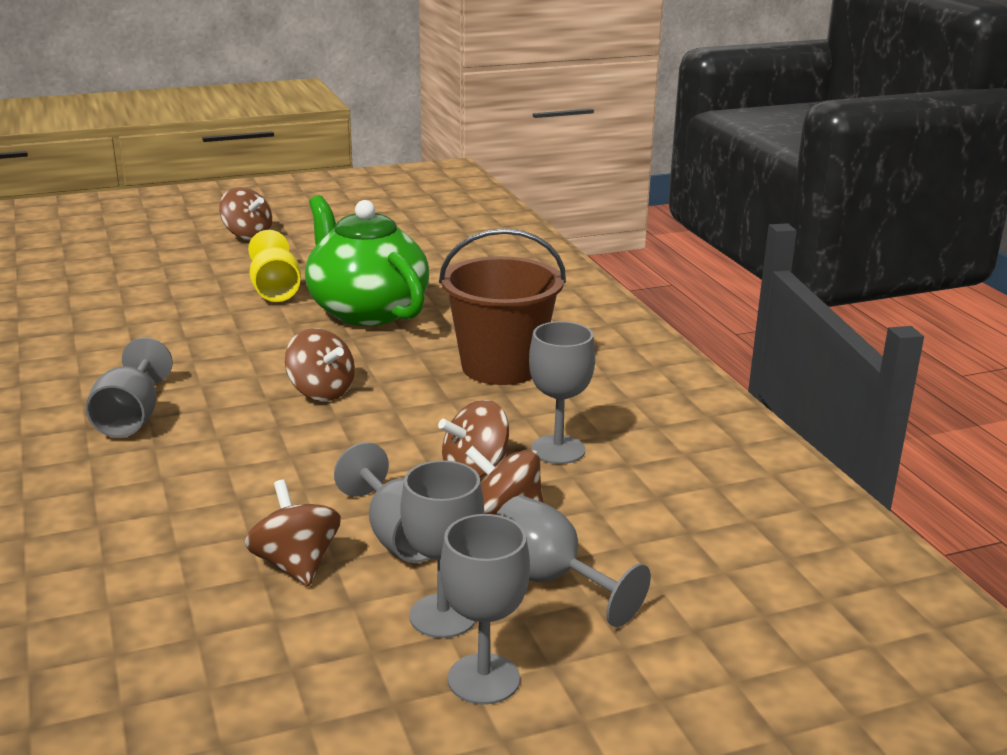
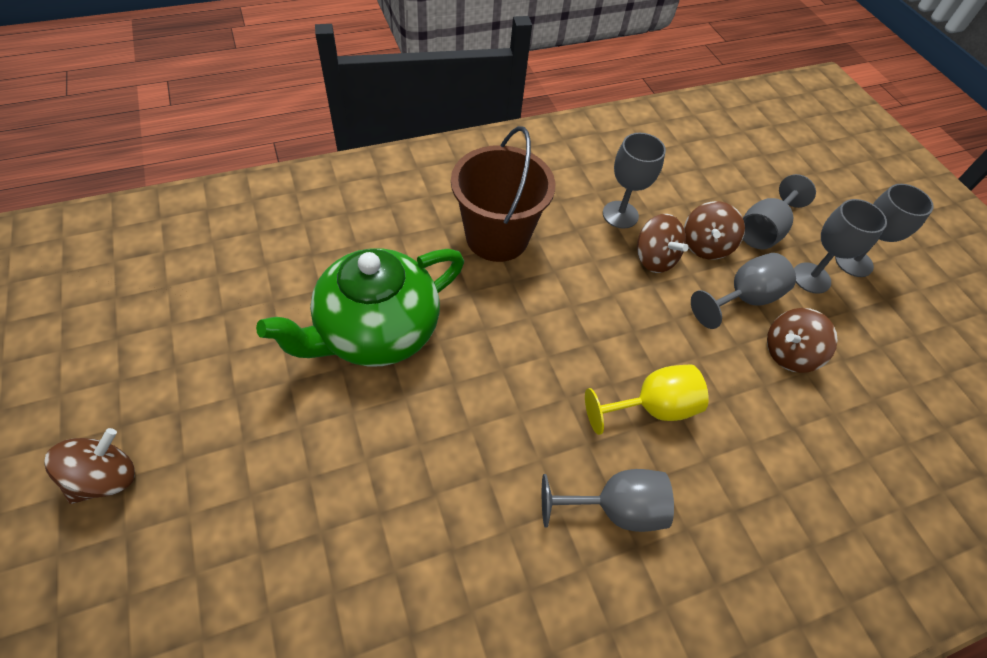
camera: 95 degrees left, 30 degrees up
(275, 290) = (310, 420): yellow goblet -> yellow goblet (651, 407)
(321, 391) = (549, 357): brown spinning top -> none

